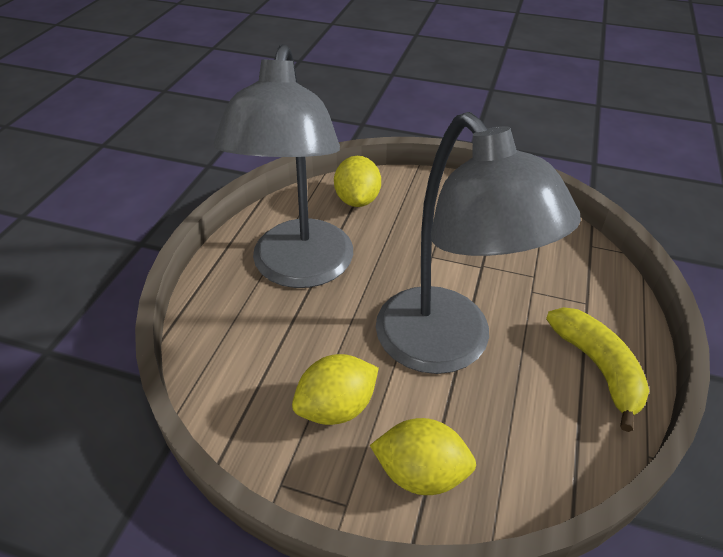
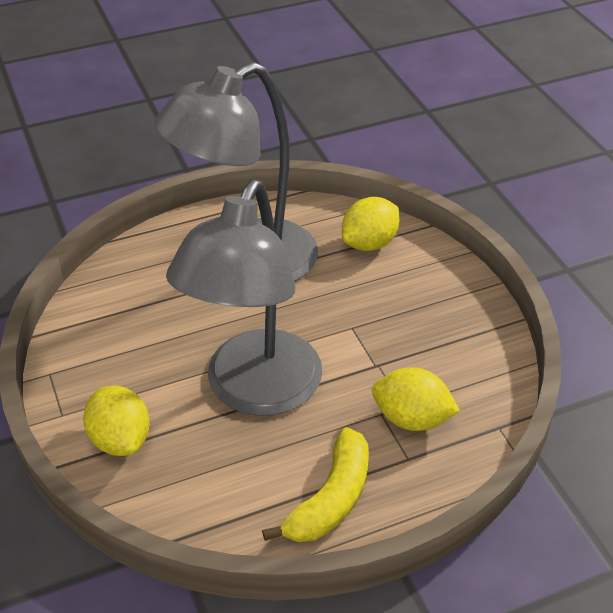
camera: 50 degrees right, 0 degrees up
(336, 407) = (135, 363): yellow lemon -> yellow lemon (411, 418)

